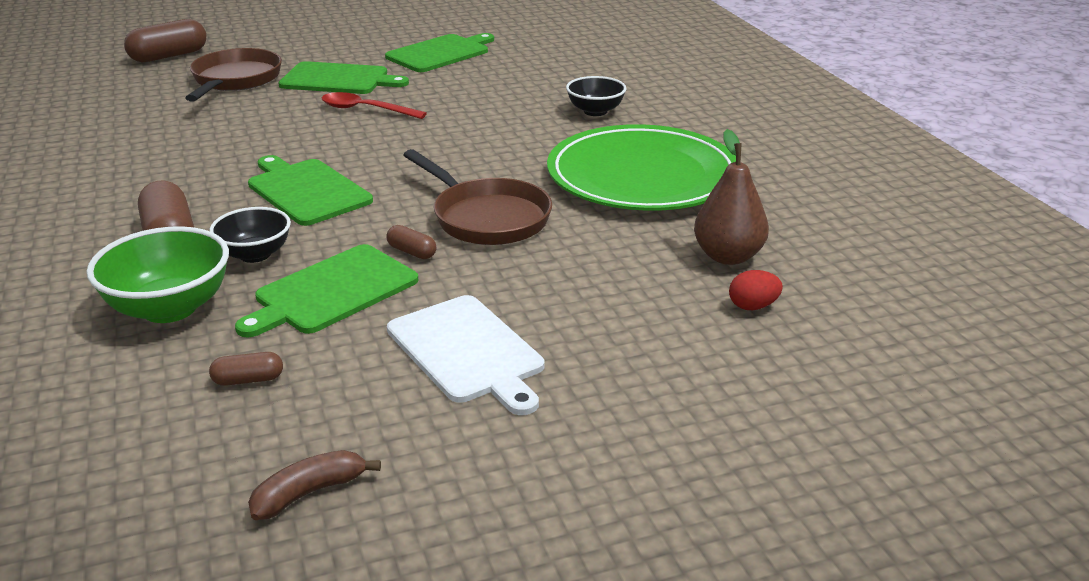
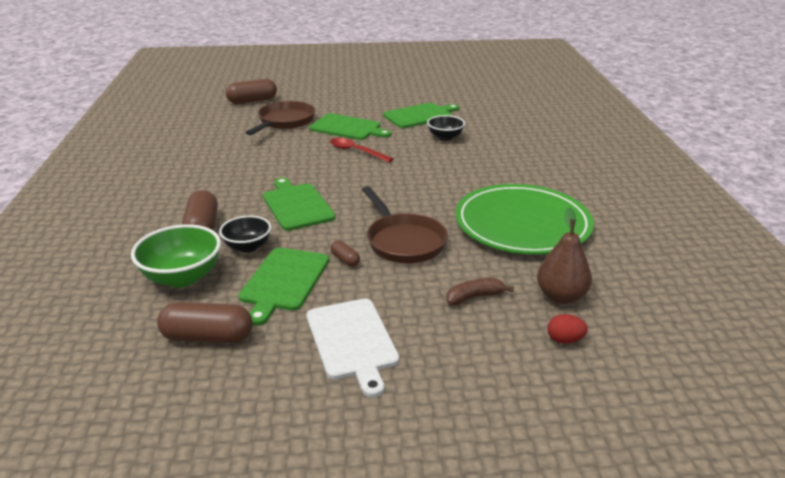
camera: 15 degrees right, 0 degrees up
(248, 380) = (208, 337): brown capsule -> brown capsule, size x2.01
(309, 493) = (211, 428): brown banana -> brown banana (475, 297)
(332, 291) = (284, 281): green cutting board -> green cutting board turned 45 degrees counterclockwise
(595, 111) = (507, 170): black bowl -> black bowl (445, 137)

